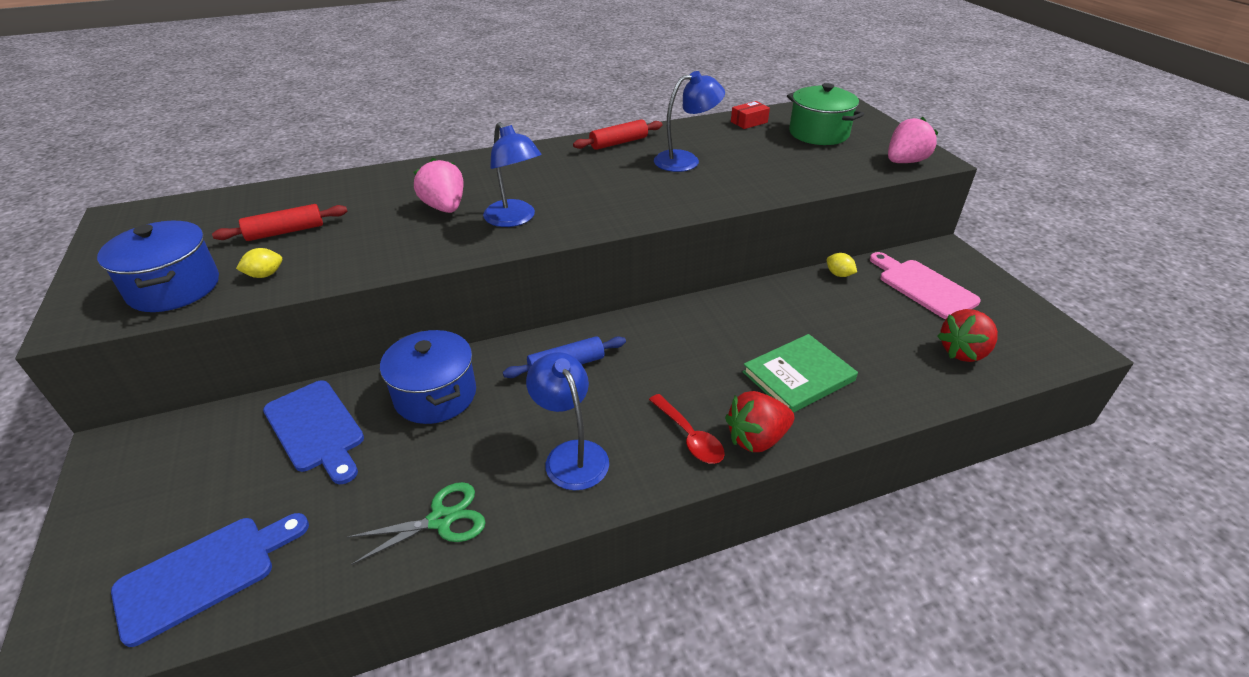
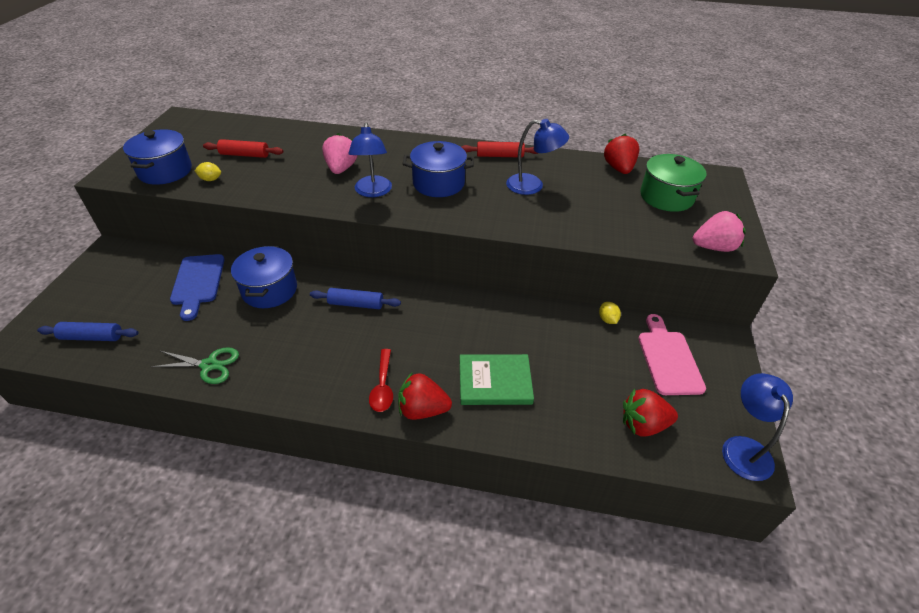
camera: 30 degrees right, 5 degrees up
(204, 574) = (92, 337): blue cutting board -> blue rolling pin
(571, 454) = (306, 362): blue lamp -> blue lamp (744, 448)
(583, 188) = (438, 183): none -> blue pot
(749, 122) = (619, 168): red box -> red strawberry

